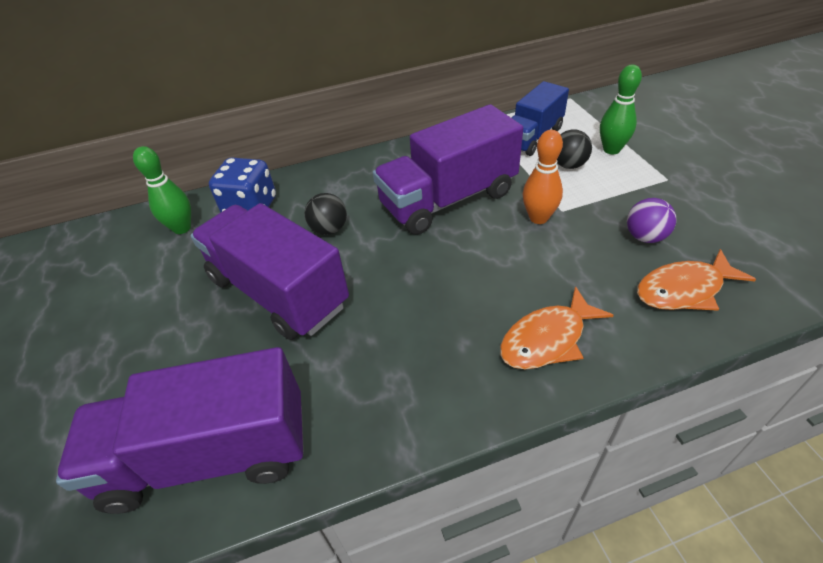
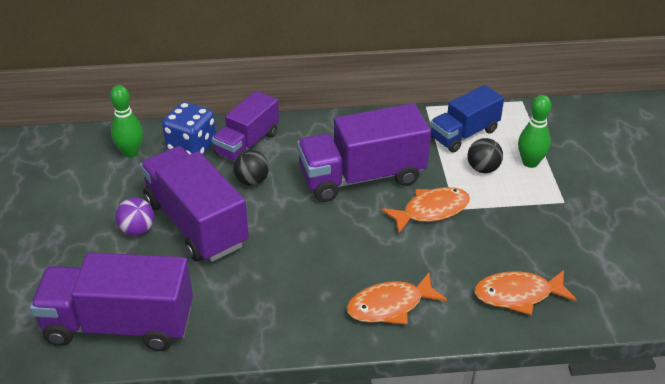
camera: 10 degrees right, 5 degrees down
(311, 191) = (247, 143): none -> purple truck
(538, 218) = (431, 210): orange bowling pin -> orange fish
(645, 237) = (512, 247): purple ball -> purple ball (137, 230)

